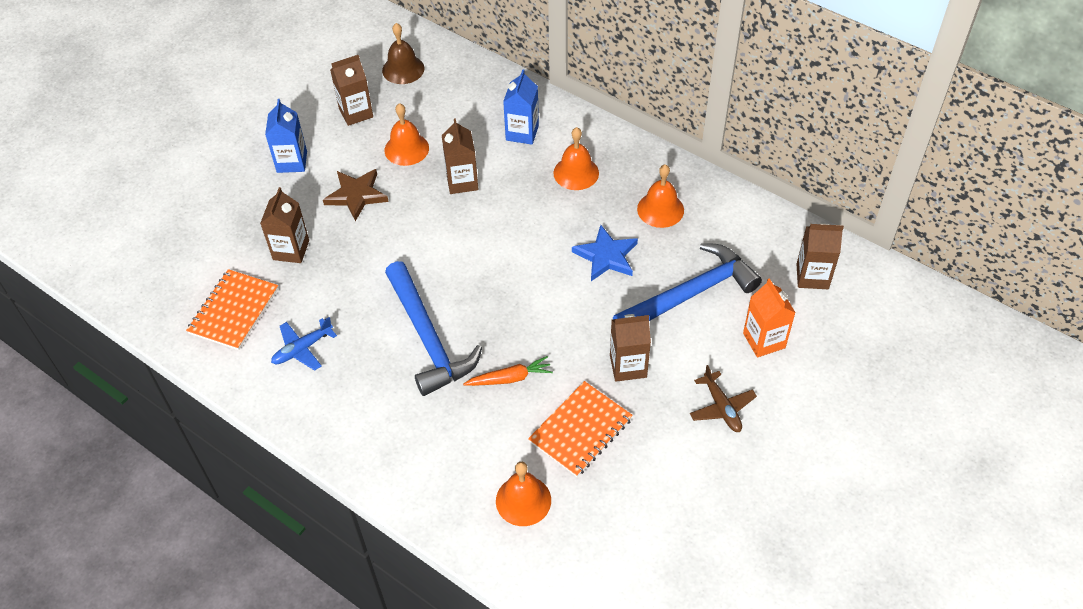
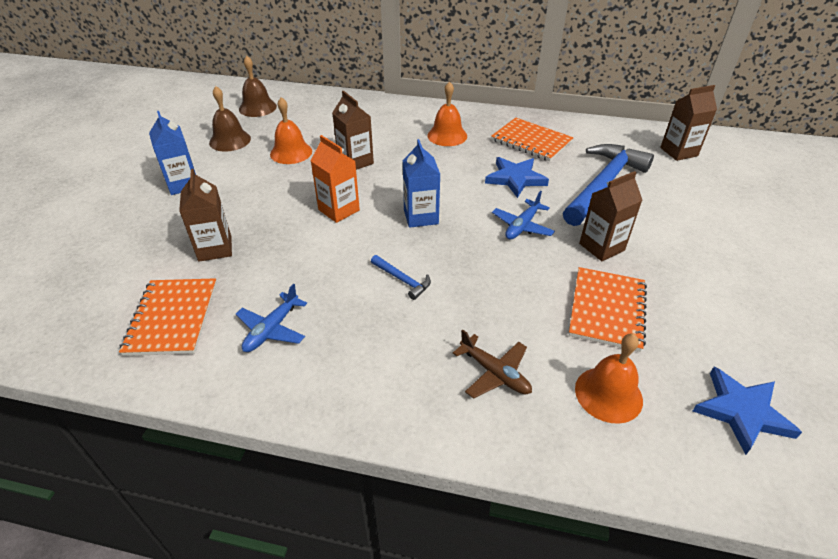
camera: 25 degrees left, 10 degrees down
(356, 113) = (230, 140): brown carton -> brown bell
(356, 195) = (262, 192): brown star -> none
(428, 338) = (402, 280): blue hammer -> blue hammer, size x0.42
(510, 378) = (506, 288): orange carrot -> none
(522, 133) = (385, 122): blue carton -> blue carton (421, 217)
(571, 317) = (522, 226): none -> blue plane
(615, 554) = (741, 411): none -> blue star
(660, 209) = (531, 141): orange bell -> orange notebook
(722, 407) = (705, 253): brown plane -> brown plane (495, 373)
(764, 340) = (688, 198): orange carton -> orange carton (339, 210)

